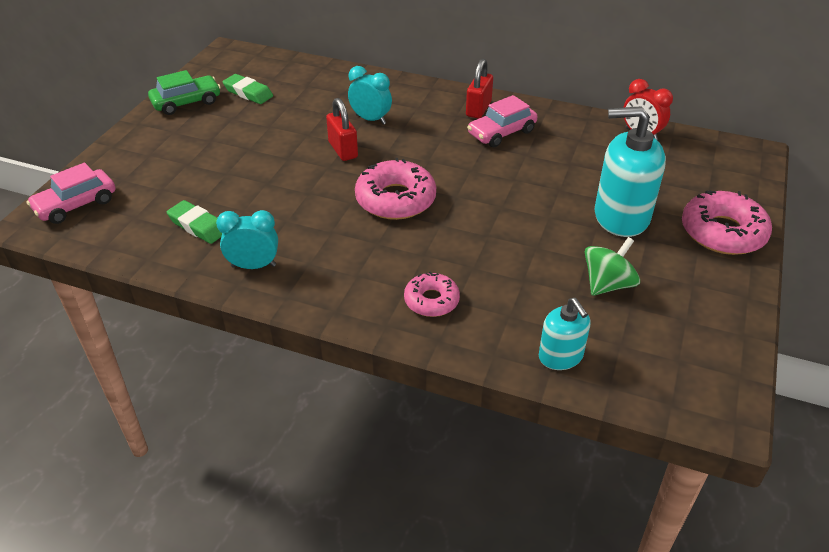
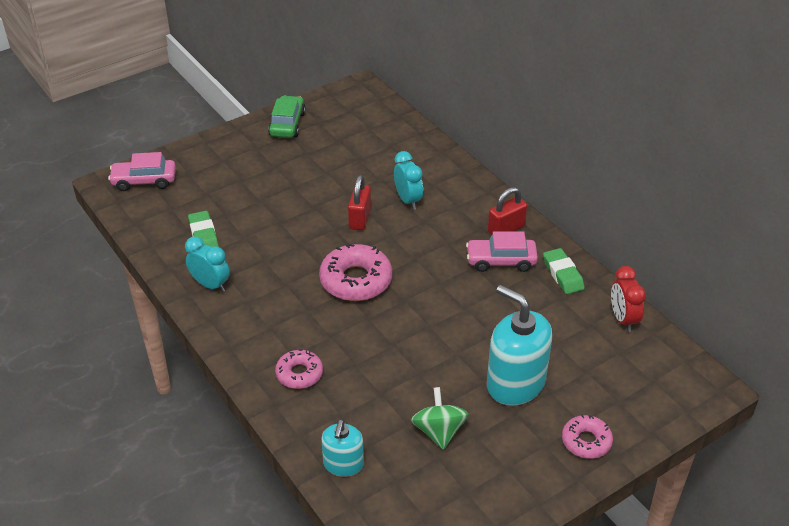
camera: 35 degrees right, 0 degrees up
(186, 102) = (287, 124): green car -> green car turned 90 degrees counterclockwise
(248, 93) = (339, 134): green eraser -> green eraser (563, 274)
(607, 284) = (439, 431): green spinning top -> green spinning top turned 90 degrees counterclockwise
(722, 232) = (586, 441): pink donut -> pink donut, size x0.60

